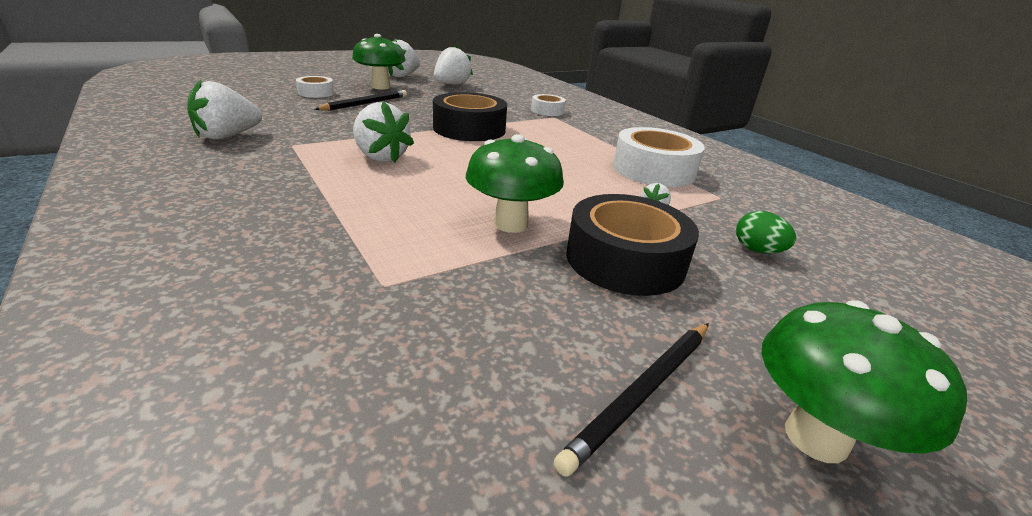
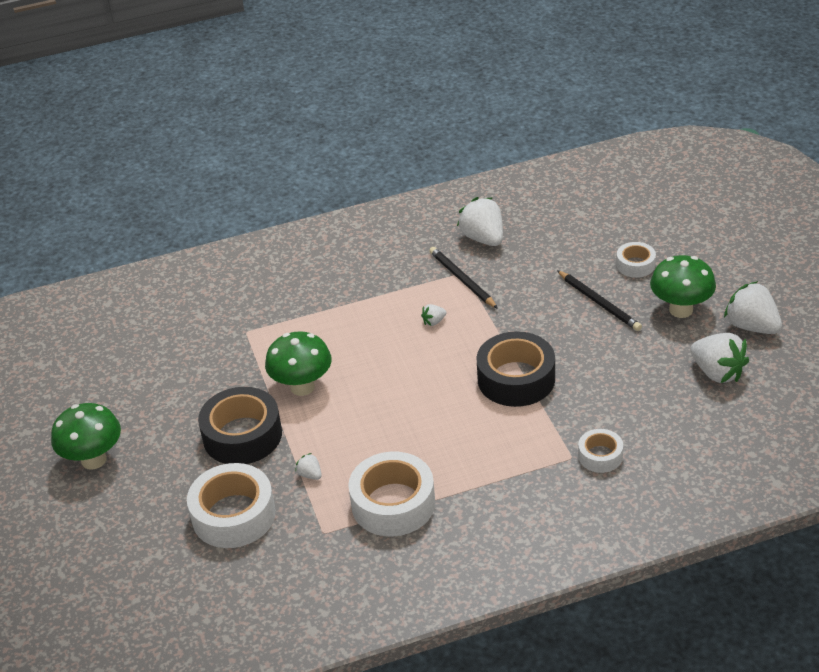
camera: 110 degrees right, 10 degrees up
(381, 157) = (434, 322): white strawberry -> white strawberry, size x0.46
(642, 393) = (139, 411): black pencil -> black pencil (462, 279)
(757, 250) = (234, 515): green egg -> white tape

